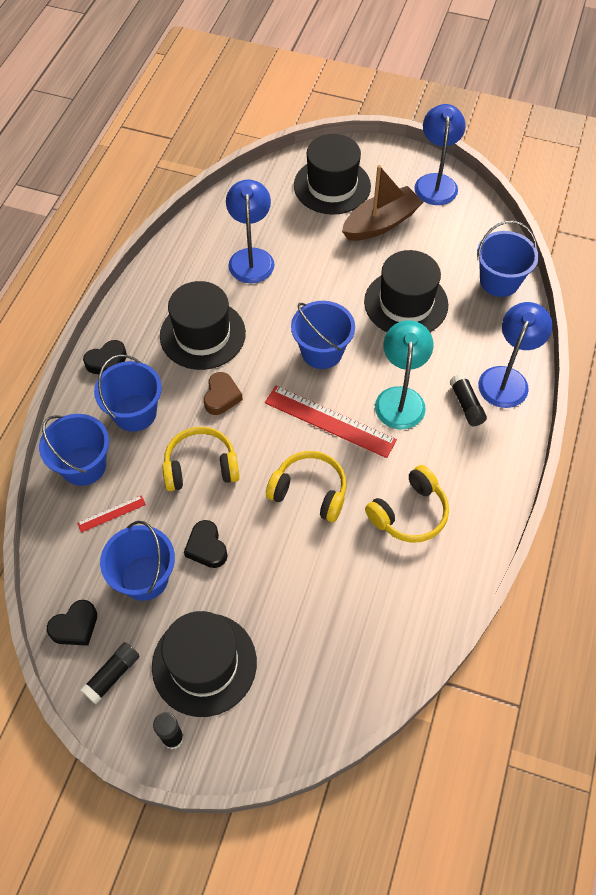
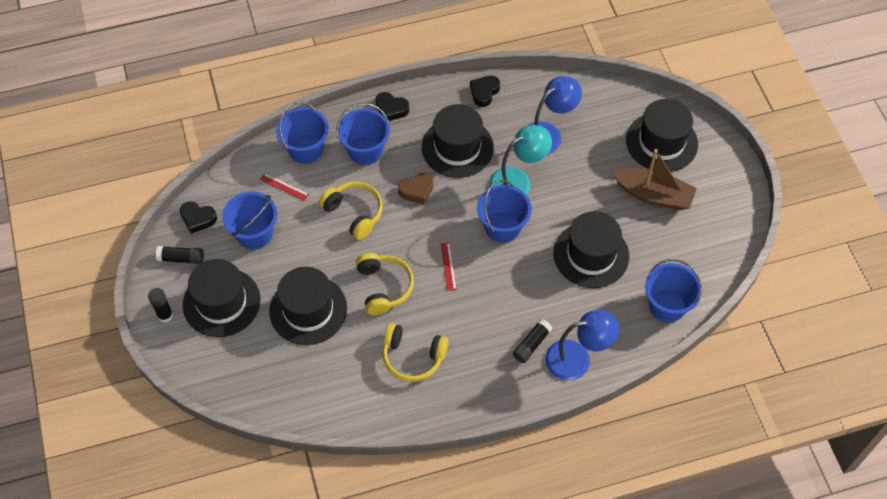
camera: 55 degrees right, 0 degrees up
(206, 547) = (299, 254): black heart -> black heart (484, 92)
(282, 579) = (308, 310): none -> black hat
(329, 421) = (448, 266): red ruler -> red ruler, size x0.48
(400, 398) = (503, 299): turquoise lamp -> turquoise lamp (517, 181)
(436, 182) = (730, 208): blue lamp -> none

